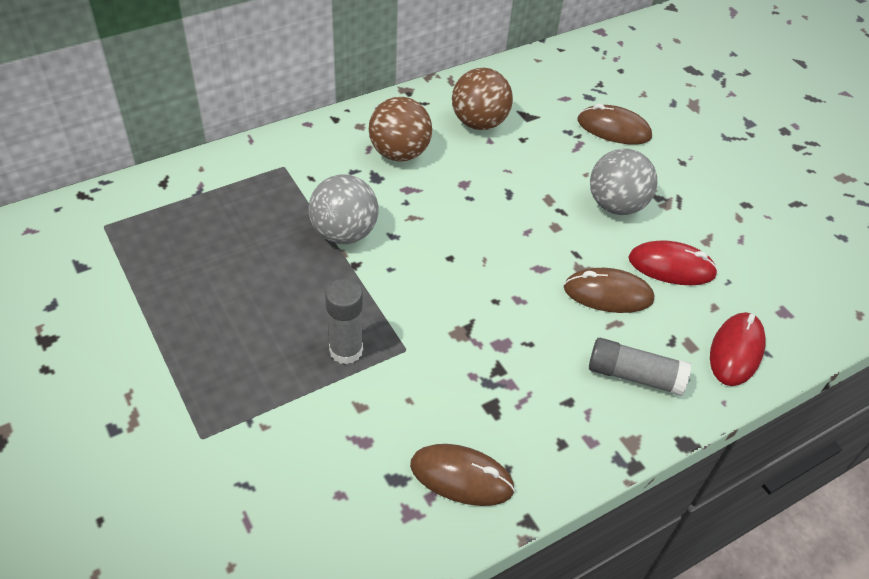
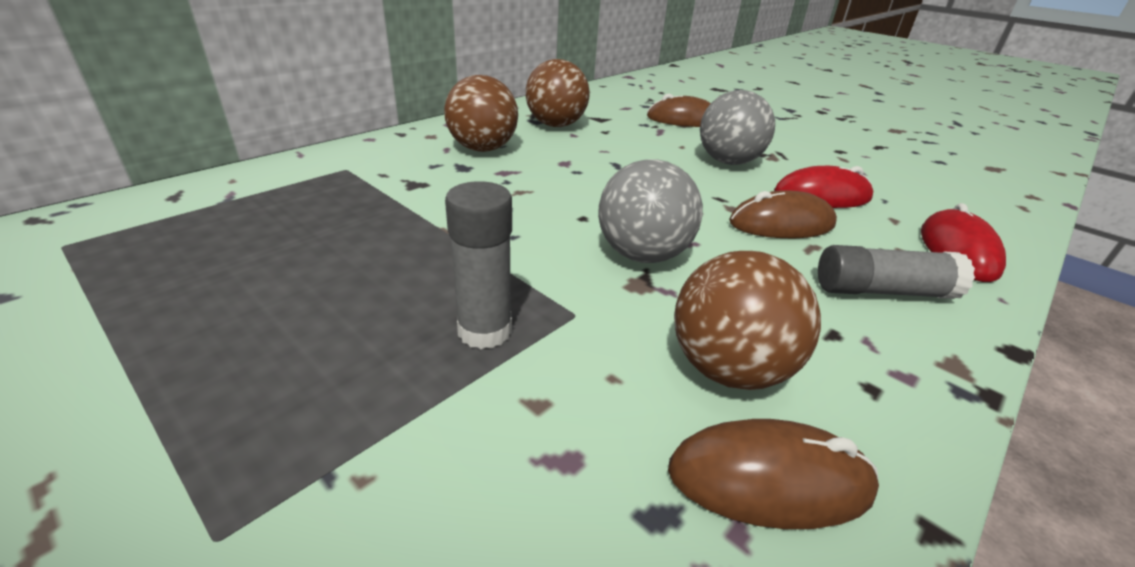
camera: 15 degrees left, 15 degrees down
(344, 233) = (440, 212): grey ball -> grey ball (642, 255)
(480, 410) = (728, 369): none -> brown ball

